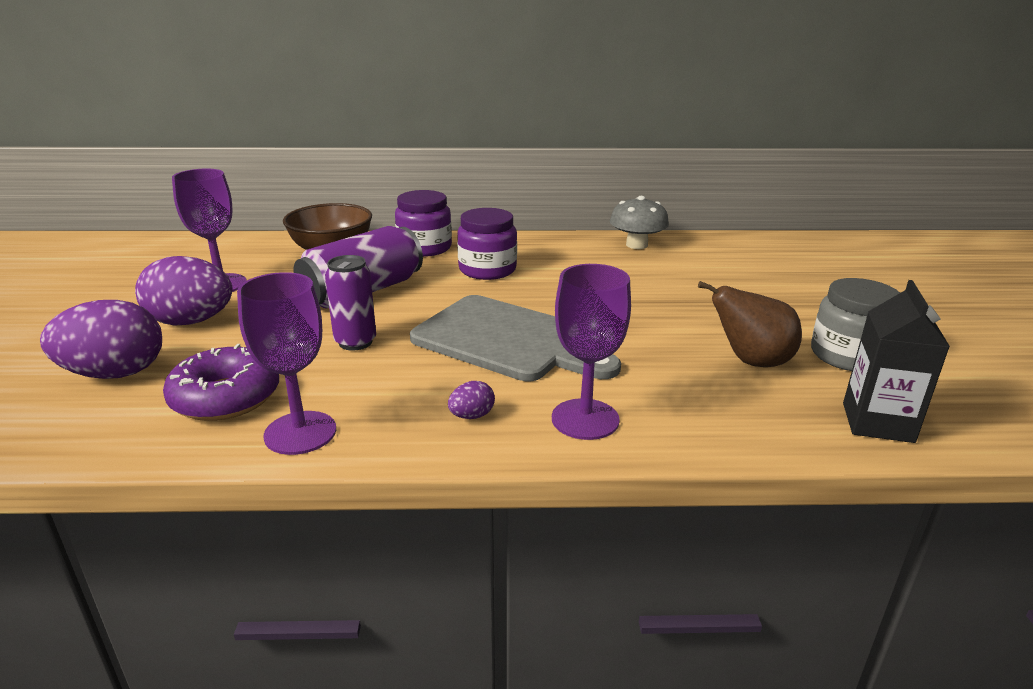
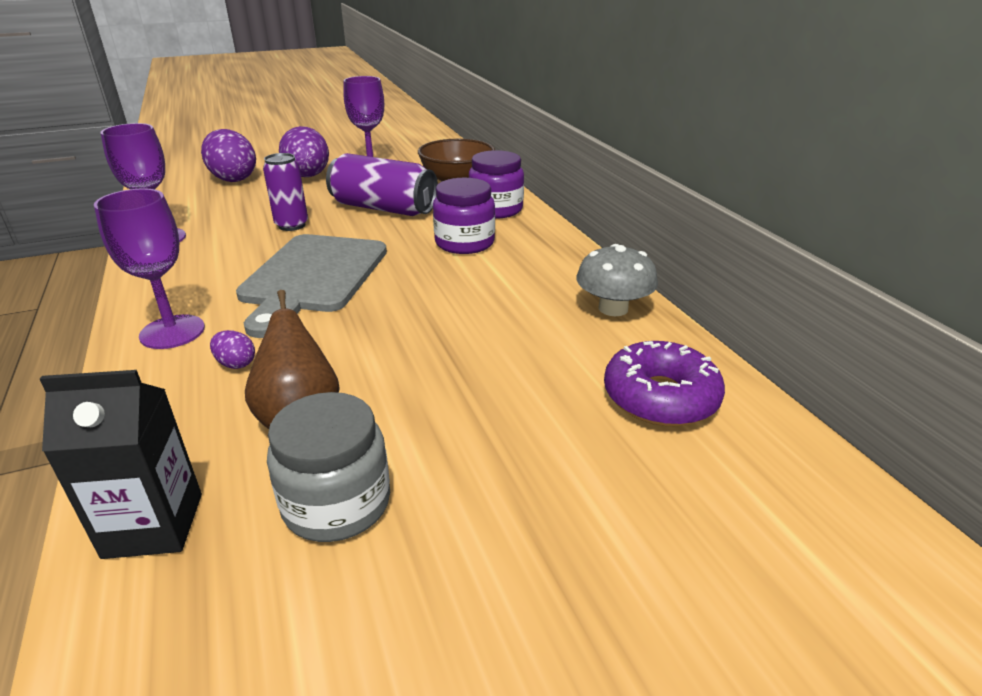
camera: 70 degrees right, 5 degrees up
(226, 397) = (205, 210): purple donut -> purple donut (660, 397)
(472, 416) = (180, 286): purple egg -> purple egg (236, 364)

